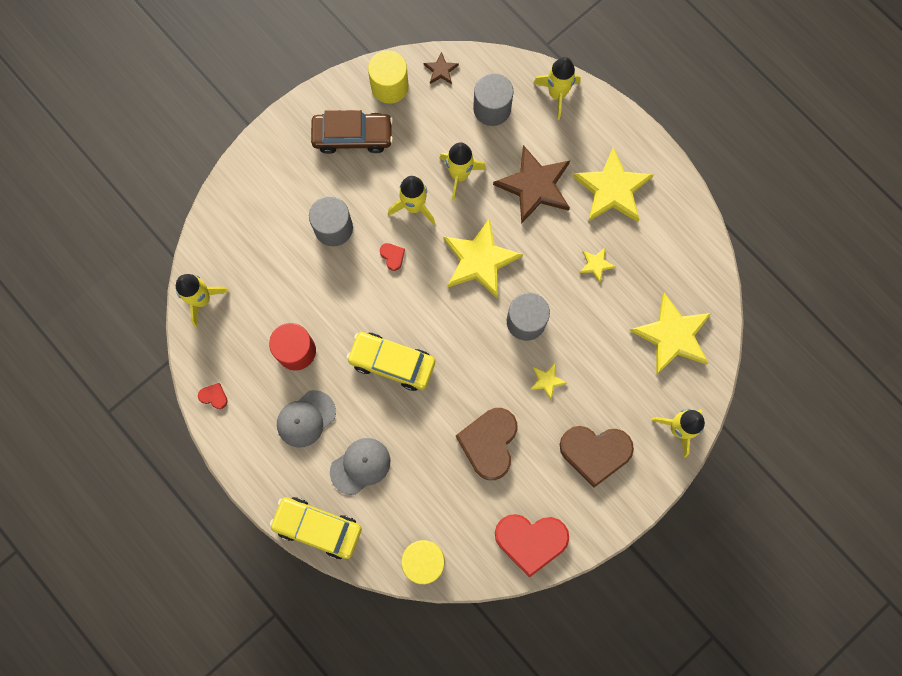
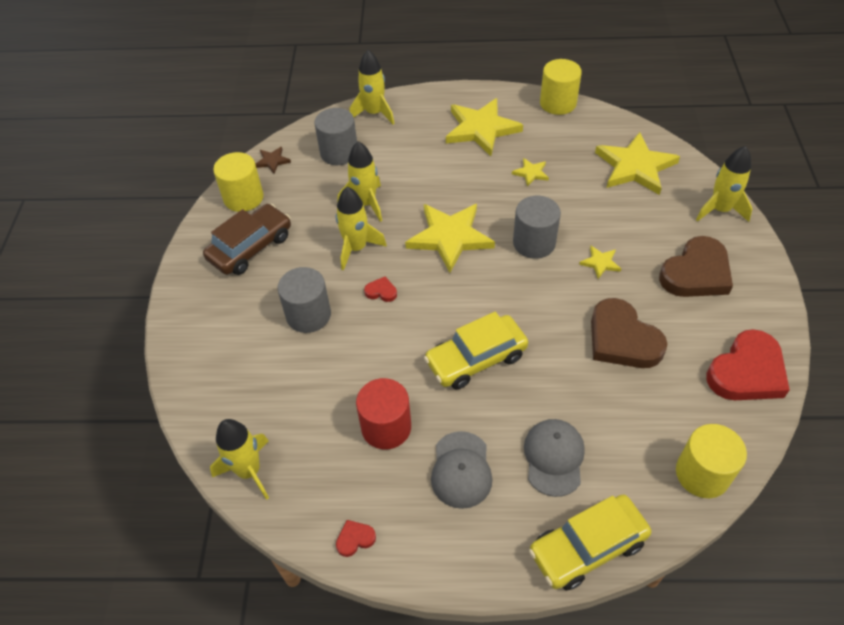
camera: 45 degrees left, 25 degrees down
(535, 186) = (428, 167): brown star -> none
(697, 223) = (558, 103): none -> yellow cylinder

